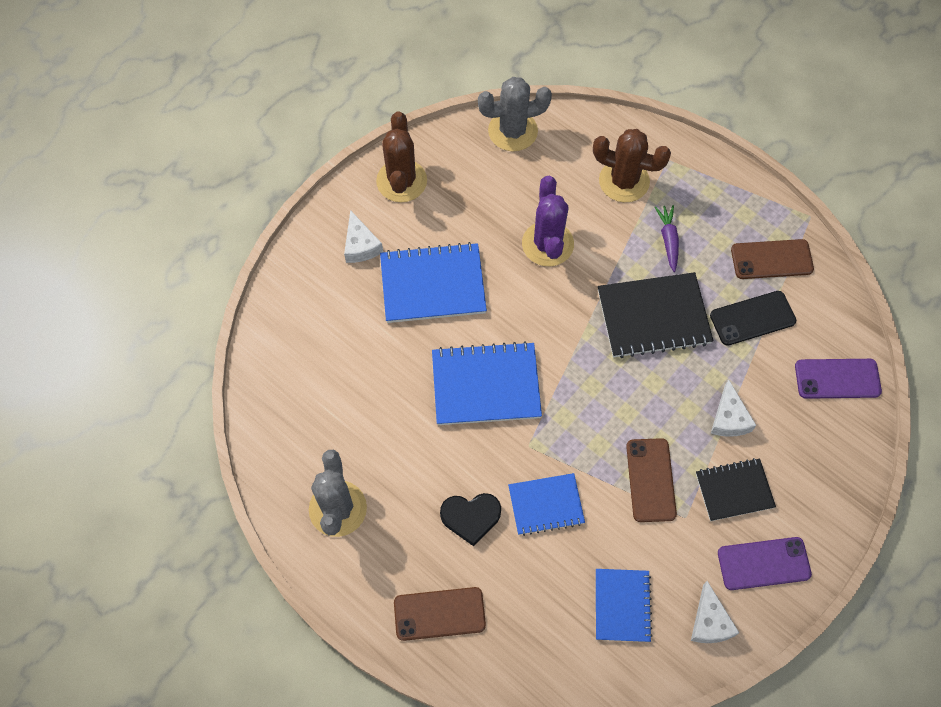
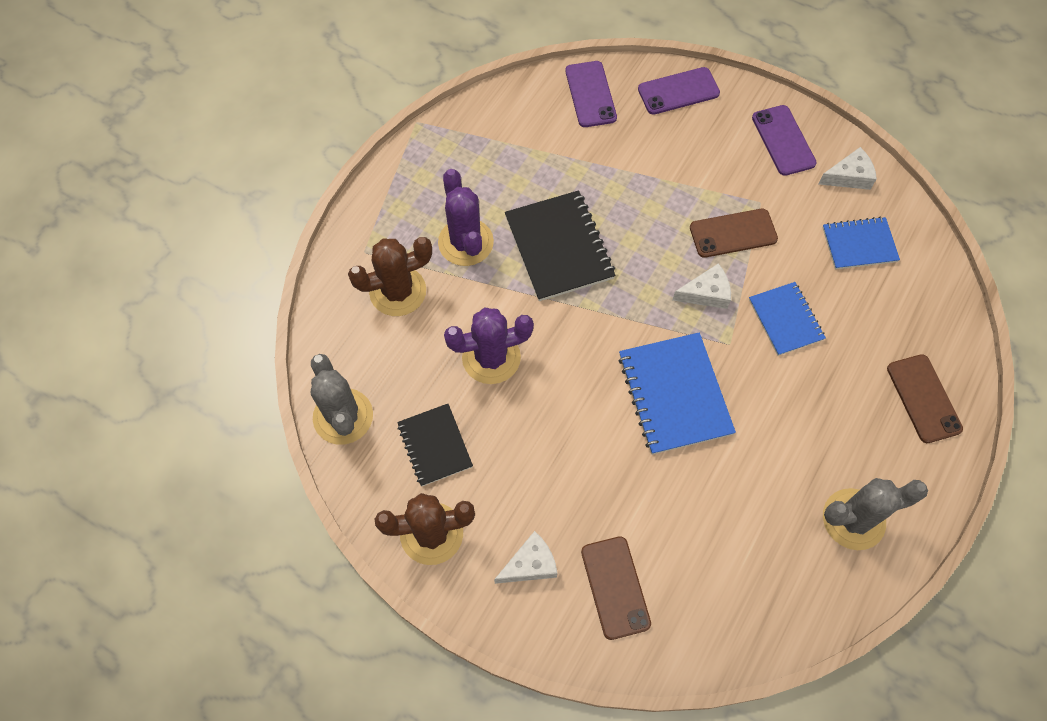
camera: 100 degrees left, 0 degrees up
(433, 285) = (566, 470): blue notebook -> none
(471, 517) = (820, 386): black heart -> none
(624, 181) = (398, 291): brown cactus -> brown cactus turned 60 degrees clockwise
(668, 240) = (465, 242): purple carrot -> purple cactus
(729, 418) = (653, 175): white cheese -> white cheese (706, 293)
(734, 490) = (723, 166): black notebook -> black notebook (435, 445)
(752, 318) = (542, 163): black phone -> none
(771, 259) = (472, 151): brown phone -> brown phone (615, 587)
(837, 468) = (678, 91): none -> purple phone

